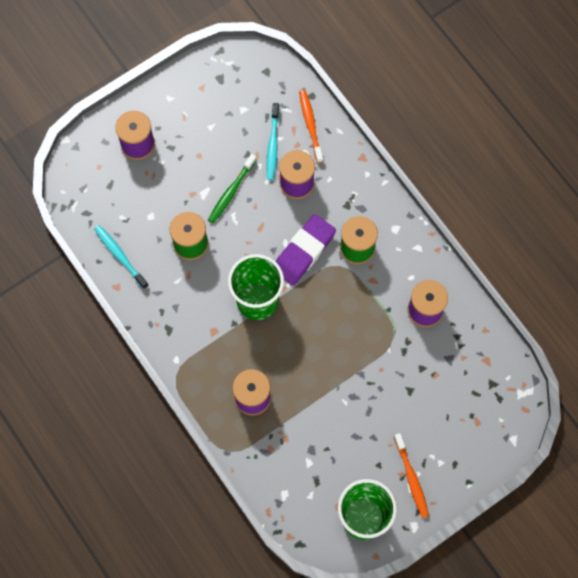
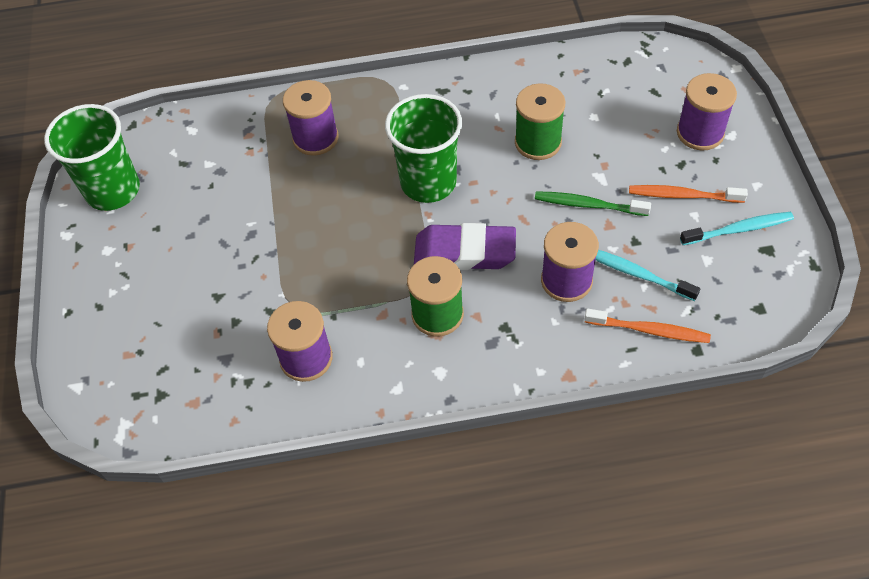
camera: 120 degrees right, 15 degrees down
(120, 256) = (556, 75): turquoise toothbrush -> turquoise toothbrush (739, 229)
(231, 192) = (588, 205): green toothbrush -> green toothbrush turned 45 degrees counterclockwise
(303, 252) = (464, 252): purple eraser -> purple eraser turned 60 degrees counterclockwise
(411, 478) = (117, 254): orange toothbrush -> orange toothbrush (683, 195)

